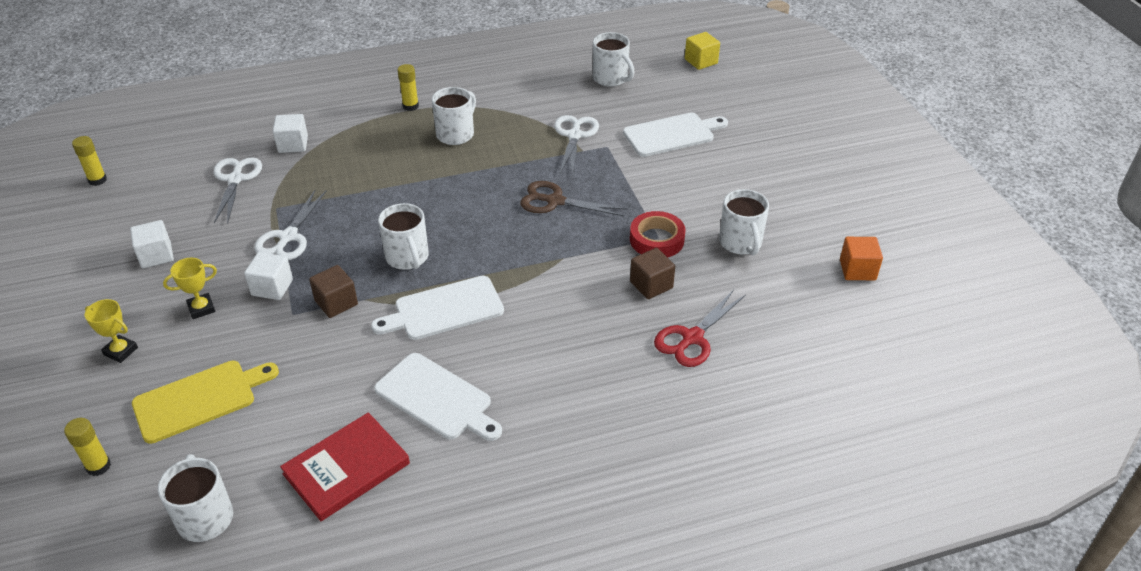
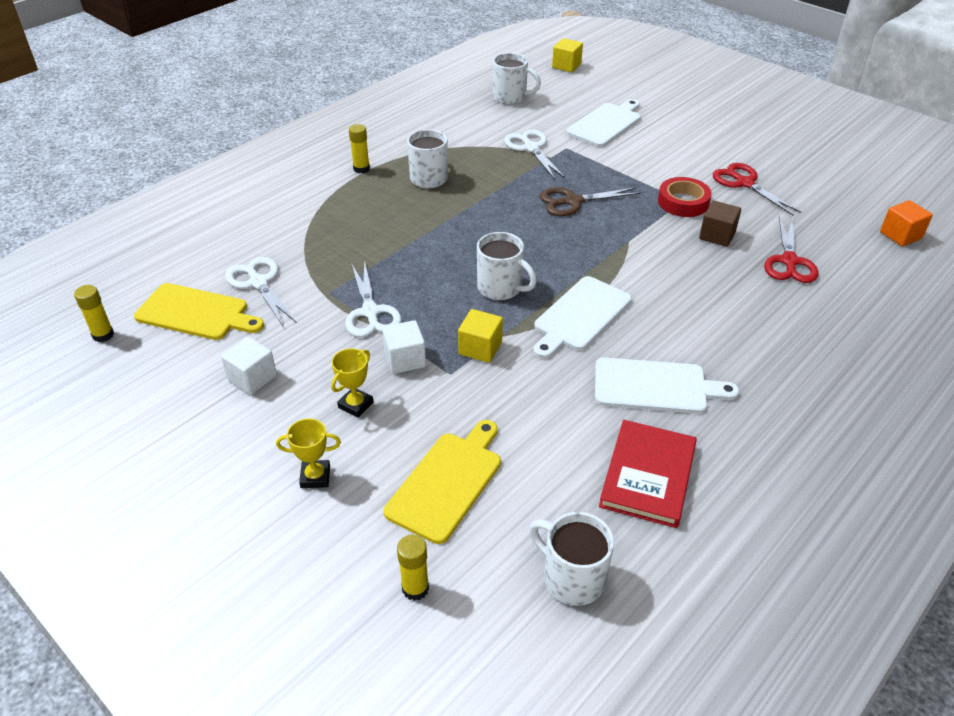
camera: 30 degrees left, 0 degrees up
(171, 187) = (196, 313): none -> yellow cutting board
(293, 144) = (283, 234): white cube -> none
(336, 303) = (480, 348): brown cube -> yellow cube
(741, 243) = (744, 183): white mug -> red scissors
(857, 270) = (840, 173): orange cube -> orange cube (900, 235)

